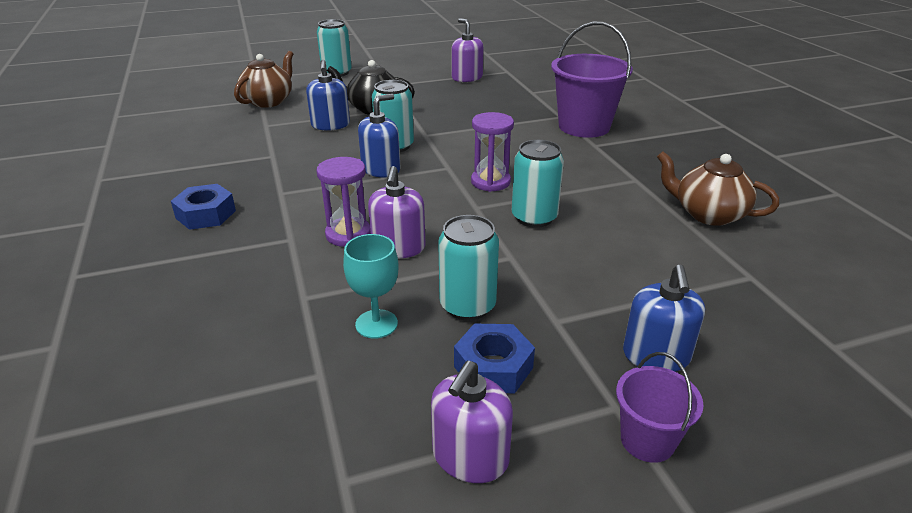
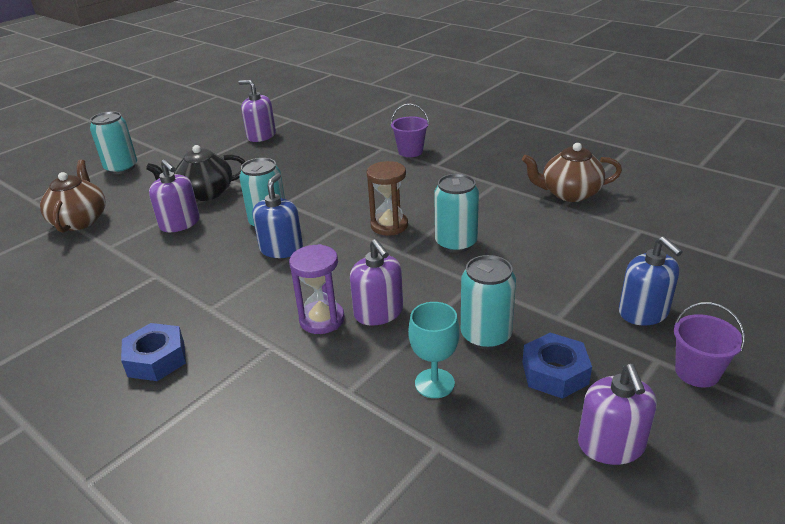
camera: 30 degrees left, 0 degrees up
(330, 125) = (180, 223): blue soap dispenser -> purple soap dispenser
(490, 182) = (389, 226): purple hourglass -> brown hourglass
(584, 127) = (410, 151): purple bucket -> purple bucket, size x0.53

